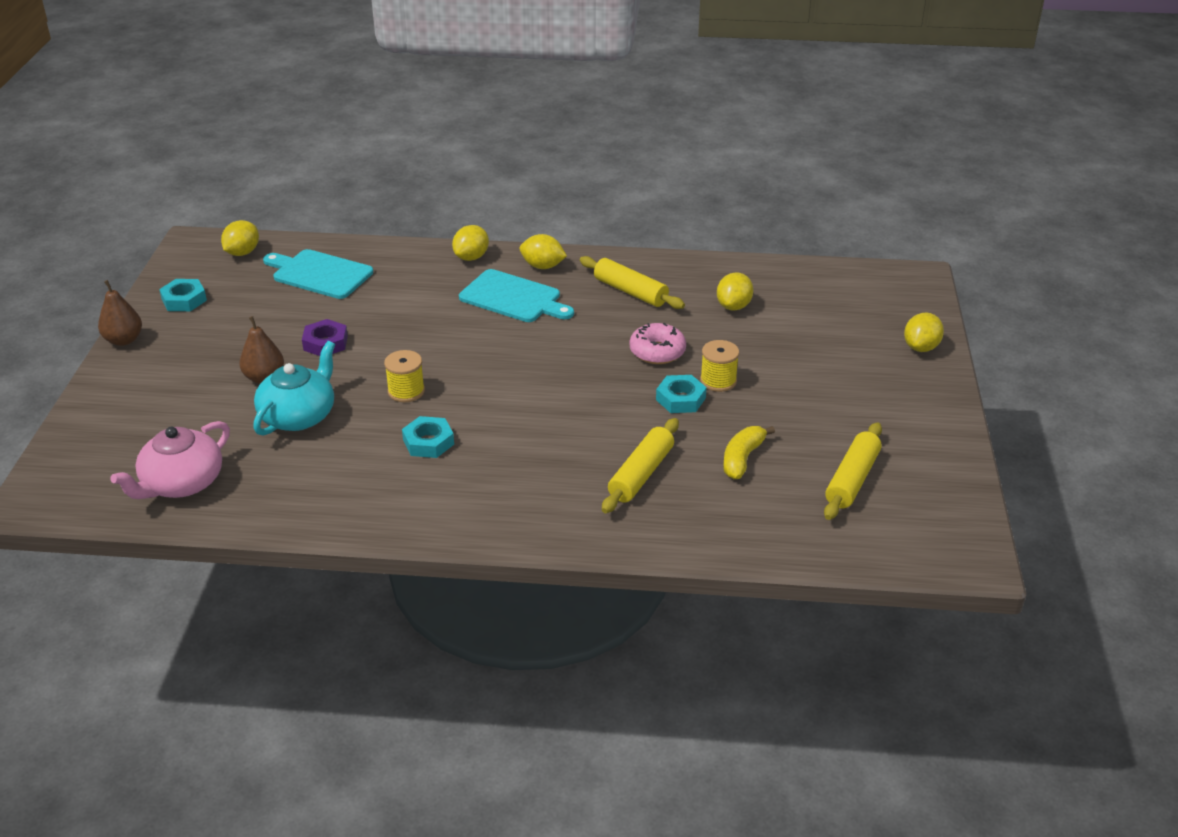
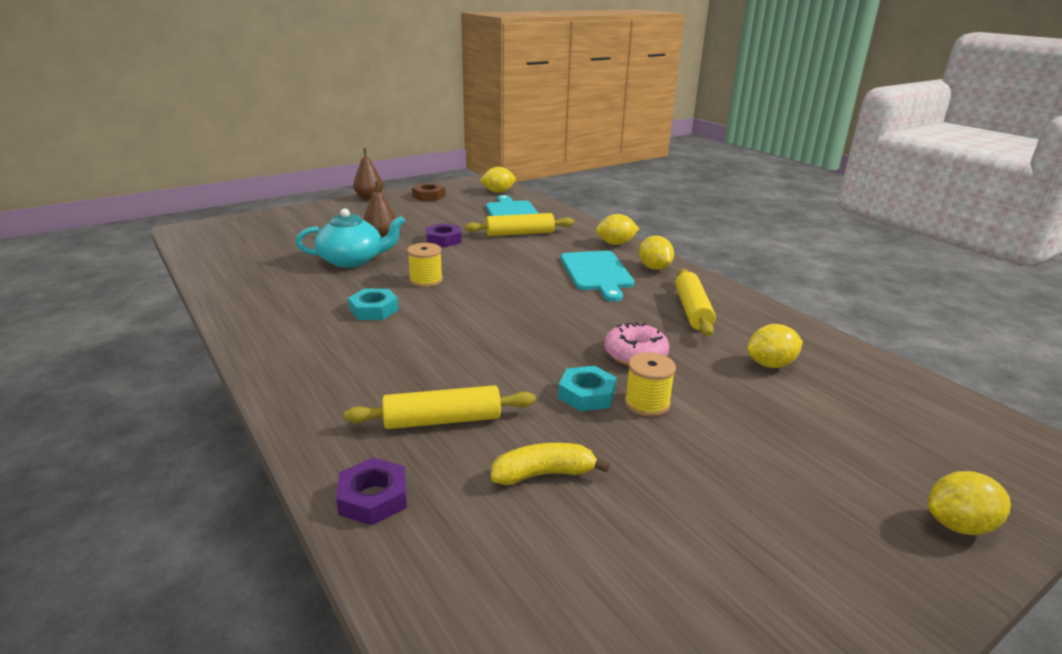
camera: 50 degrees right, 10 degrees down
(181, 483) = (241, 256): pink teapot -> none
(184, 300) = (429, 196): turquoise nut -> brown nut
(694, 535) = (373, 498): none -> purple nut
(852, 479) = (615, 586): yellow rolling pin -> yellow rolling pin (519, 233)

